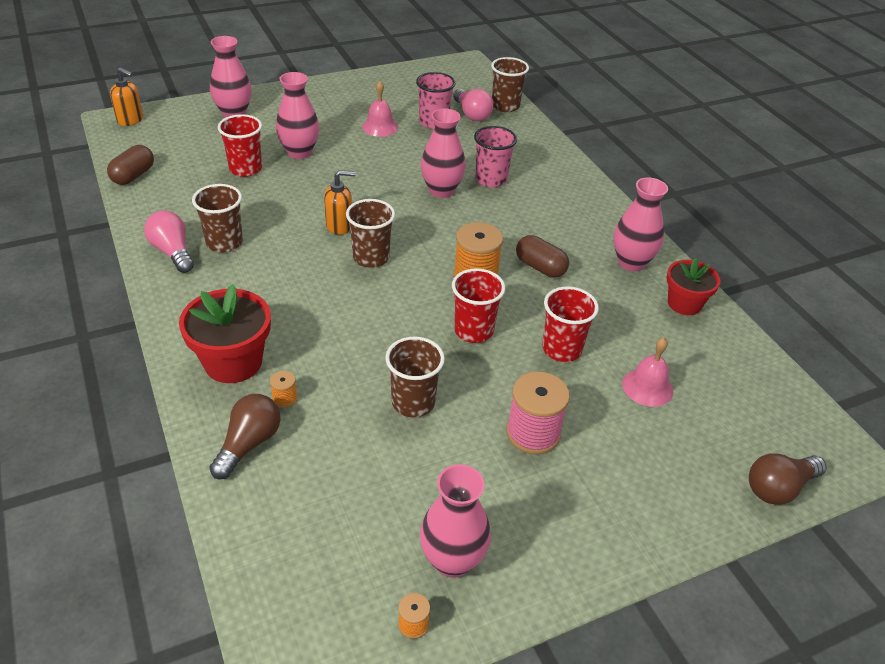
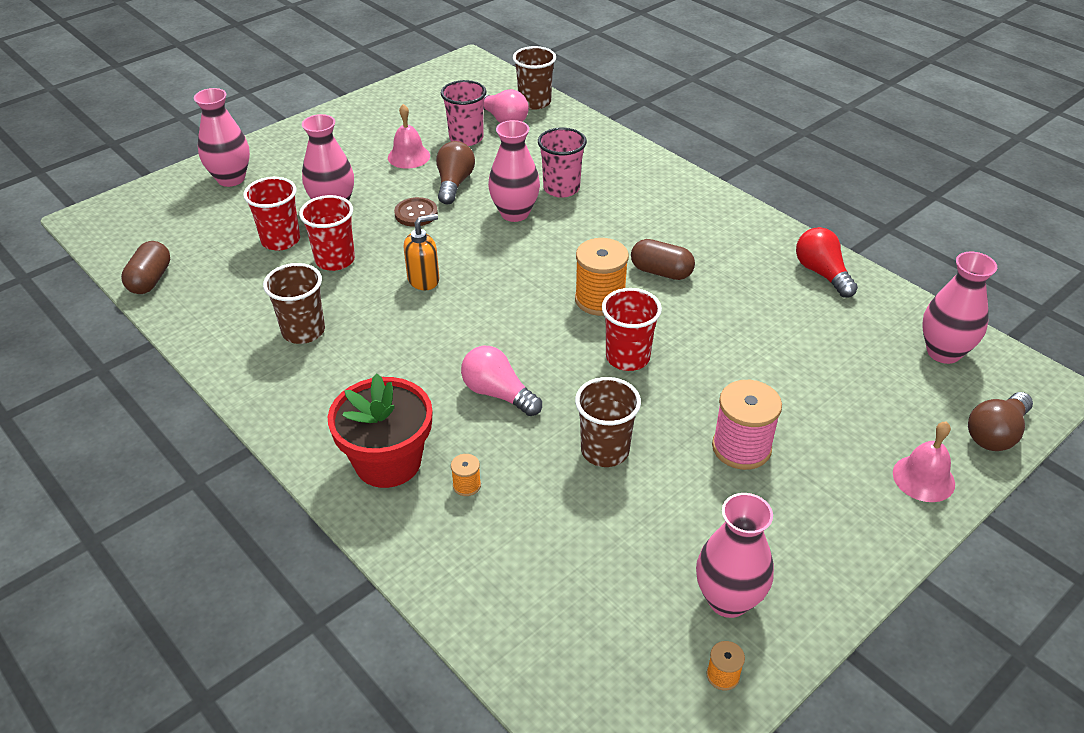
camera: 15 degrees left, 0 degrees up
(130, 120) = (108, 214): orange soap dispenser -> none
(173, 252) = (249, 357): pink light bulb -> pink light bulb (498, 394)
(249, 444) = (454, 545): brown light bulb -> brown light bulb (454, 184)
(361, 172) = (416, 213): none -> brown button
(371, 258) = (477, 307): brown cup -> none
(561, 349) = (726, 353): red cup -> red cup (335, 260)
(631, 263) = (750, 244): pink vase -> pink vase (943, 352)
(647, 387) = (828, 369): pink bell -> pink bell (923, 478)
(684, 303) = (822, 273): red flower pot -> red light bulb

